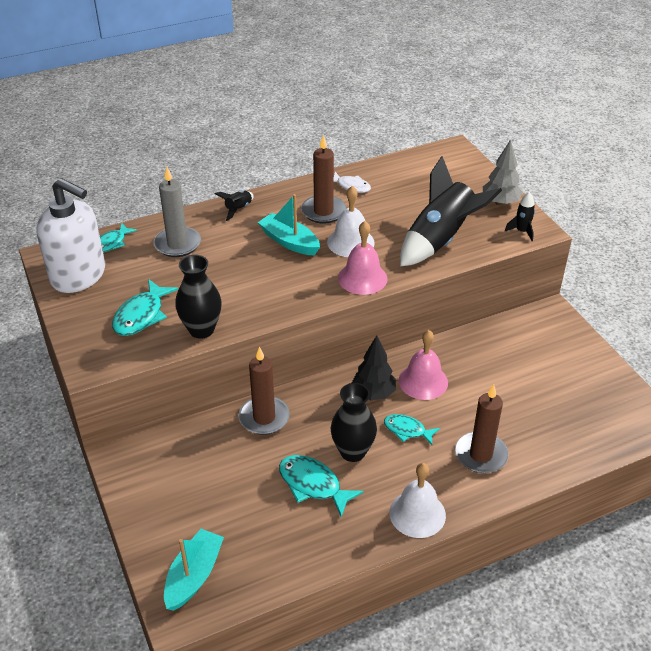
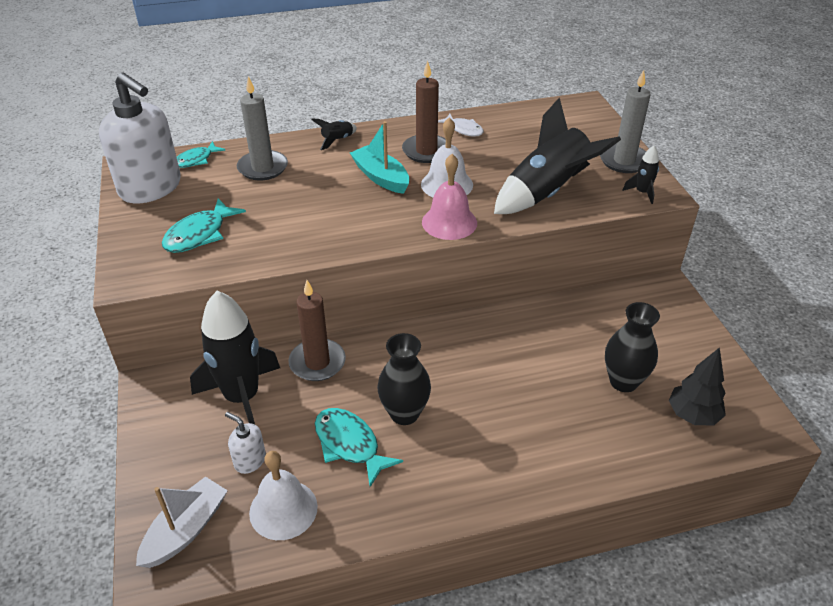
camera: 10 degrees right, 0 degrees up
(194, 576) = (186, 530): turquoise boat -> white boat
(201, 330) = (257, 256): black vase -> black vase (623, 381)
(206, 457) = (242, 397): none -> black rocket
(230, 510) = (250, 460): none -> white soap dispenser
(373, 393) = (444, 352): black tree -> black tree (692, 415)
(407, 430) = (472, 398): turquoise fish -> none
(417, 514) = (460, 496): white bell -> white bell (283, 509)
(423, 381) = (503, 345): pink bell -> none
(480, 455) = (551, 438): brown candle -> none
(500, 202) = (624, 161): grey tree -> grey candle

